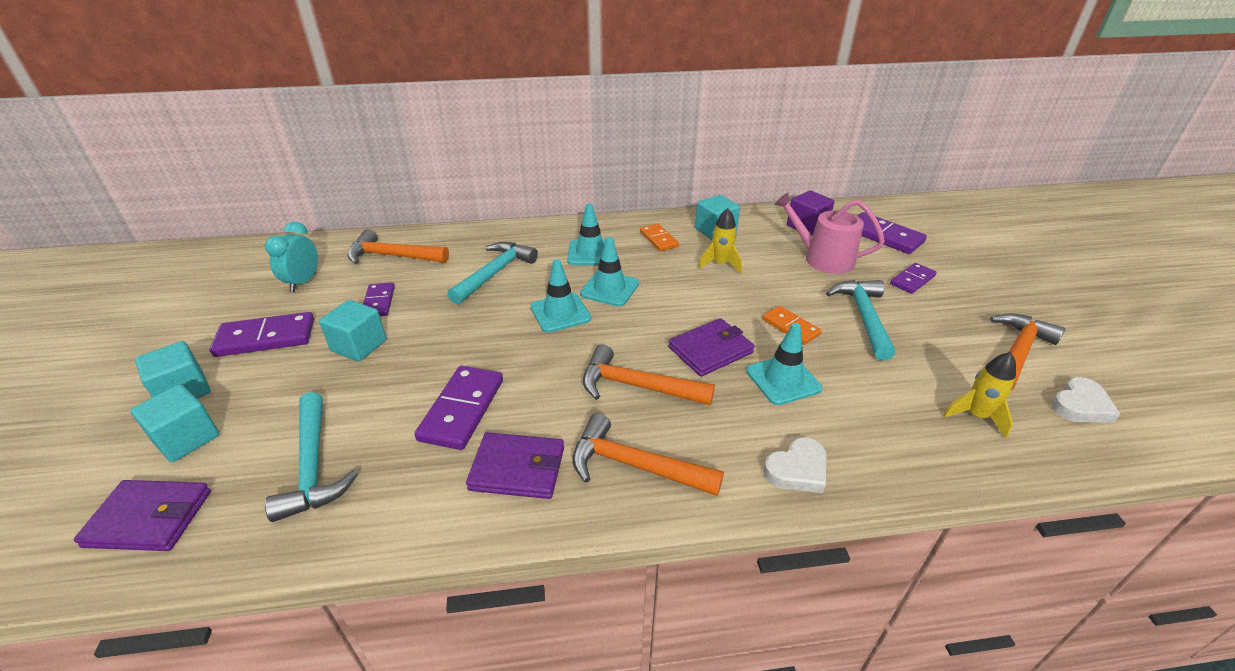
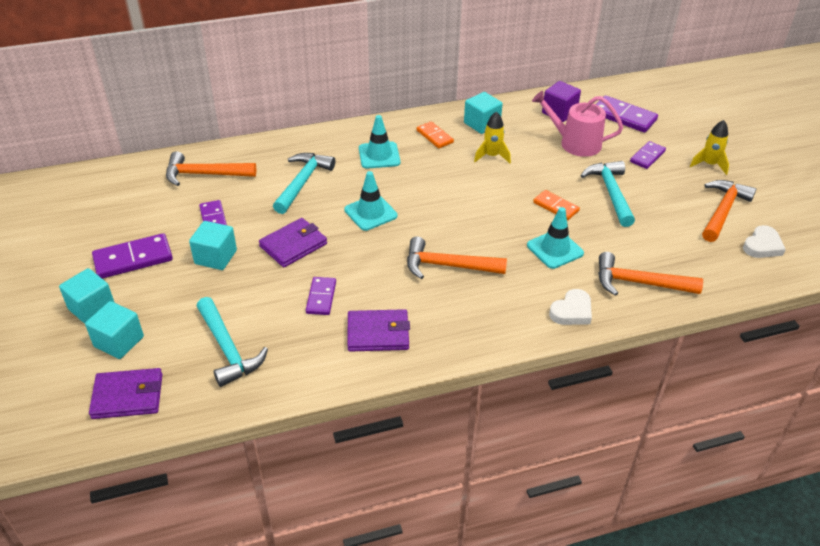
camera: 10 degrees left, 5 degrees up
(303, 282) = (137, 207): turquoise clock -> none
(462, 409) = (321, 297): purple domino -> purple domino, size x0.63
(609, 289) = (405, 187): turquoise traffic cone -> none
(634, 465) = (460, 321): orange hammer -> orange hammer (638, 283)
(710, 350) = (497, 232): purple wallet -> purple wallet (293, 245)
(976, 416) = (691, 261): yellow rocket -> yellow rocket (709, 164)

